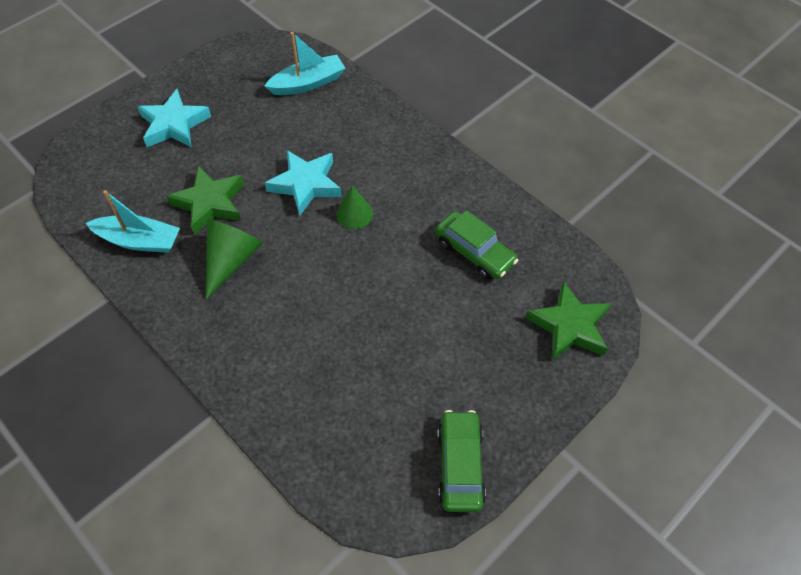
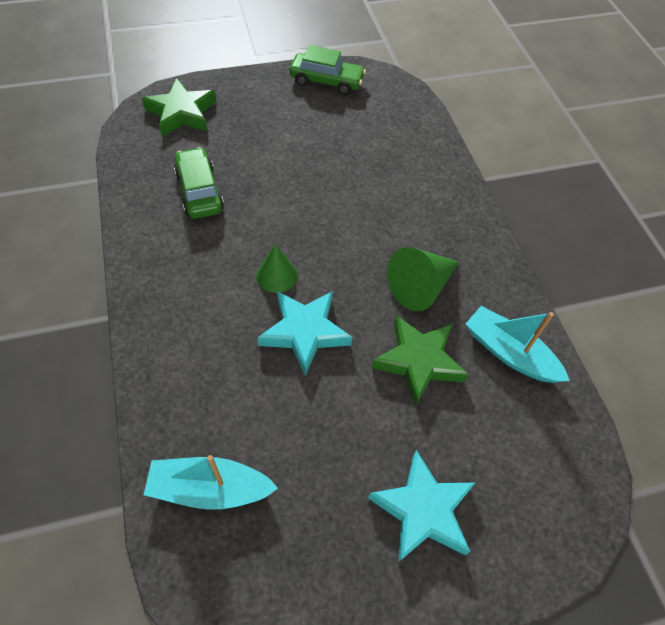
camera: 155 degrees left, 0 degrees up
(460, 465) = (326, 81): green car -> green car turned 105 degrees counterclockwise

